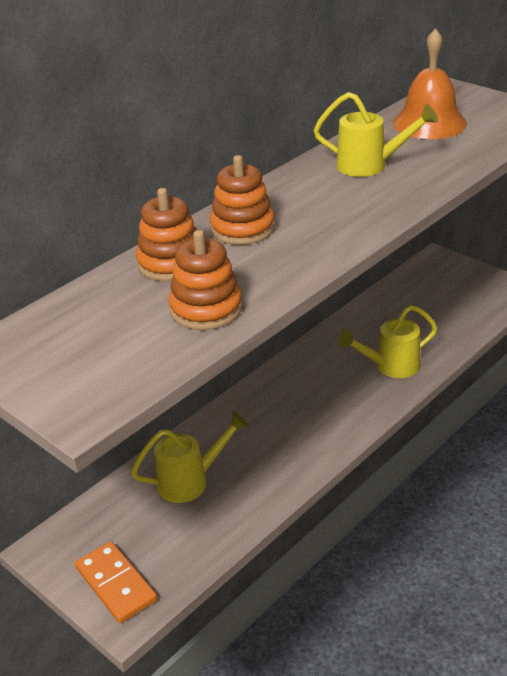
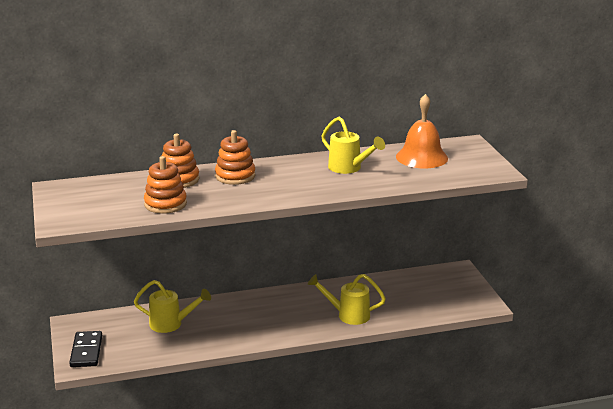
camera: 30 degrees right, 10 degrees down
(116, 584) = (86, 351): orange domino -> black domino

